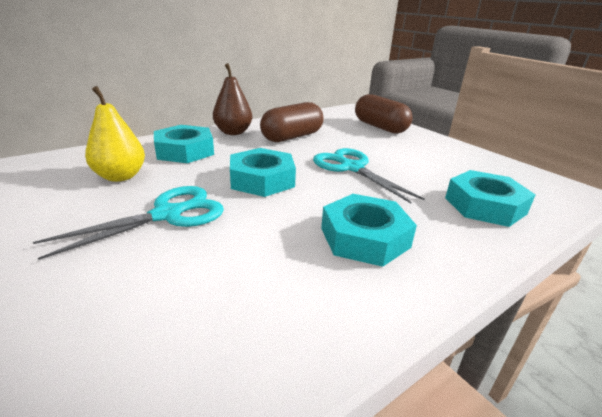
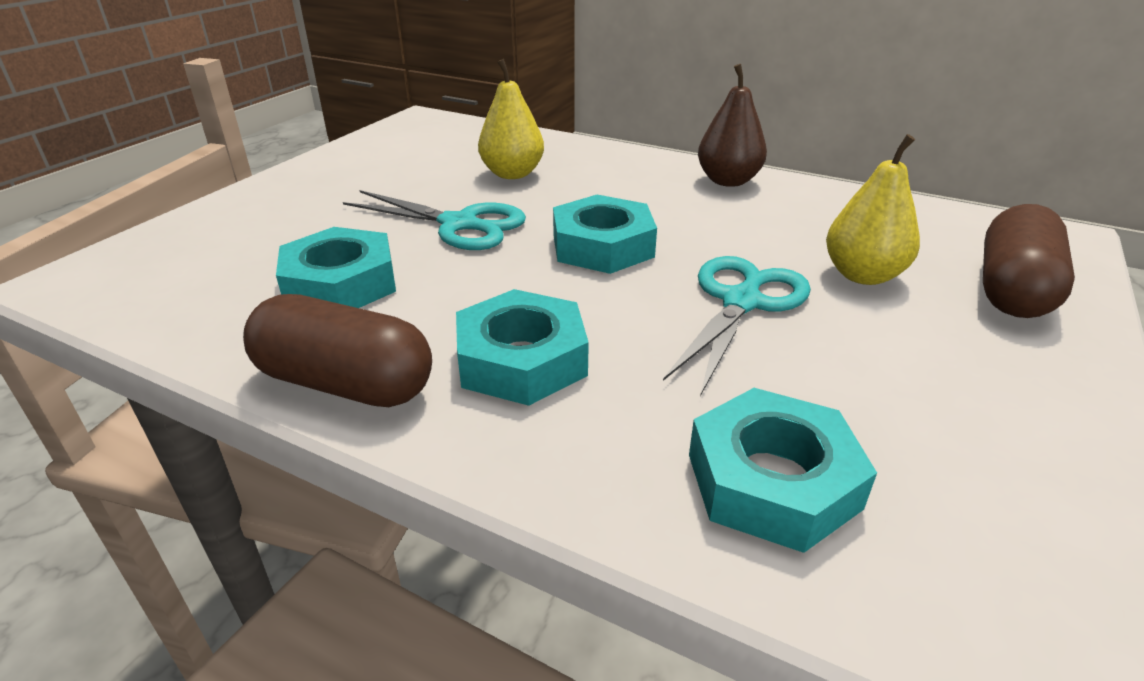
camera: 65 degrees right, 5 degrees up
(185, 151) = (619, 177): turquoise nut -> turquoise nut (340, 283)
(292, 137) = (788, 223): brown capsule -> brown capsule (345, 384)
(350, 141) = (862, 275): none -> yellow pear

